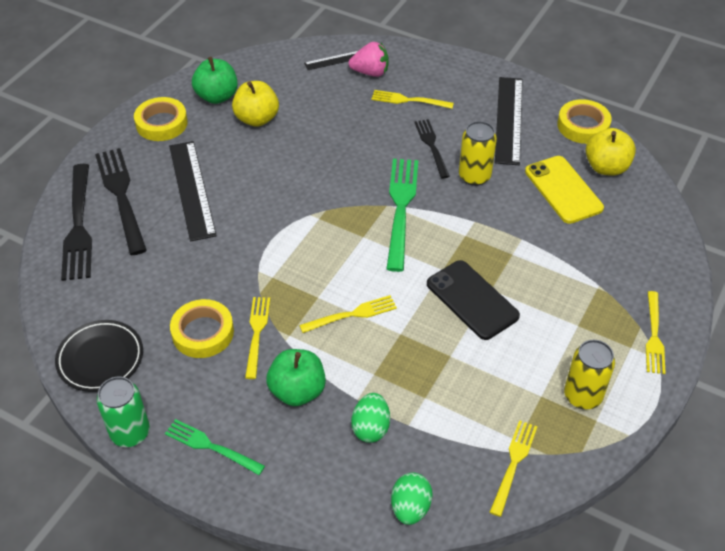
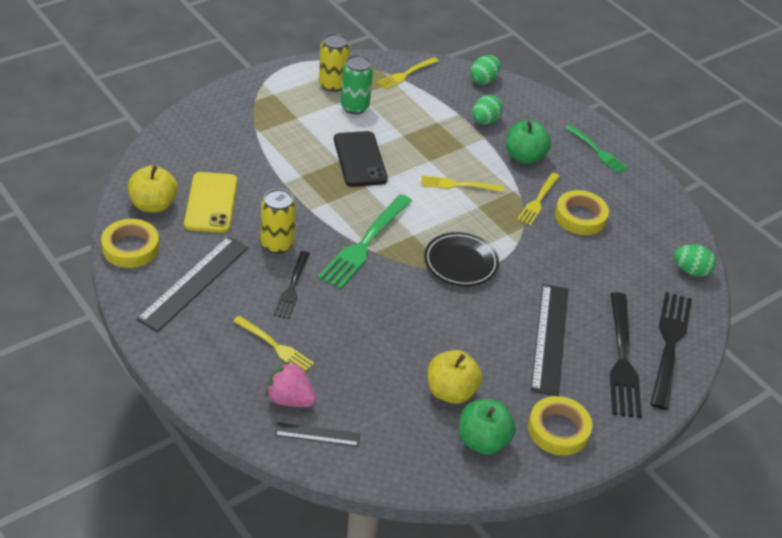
camera: 160 degrees left, 5 degrees down
(65, 316) = (691, 271): none -> green egg
(100, 359) = (665, 229): black plate -> black plate (460, 263)
(130, 433) = (651, 177): green can -> green can (354, 107)
(654, 335) = (251, 93): yellow fork -> none

